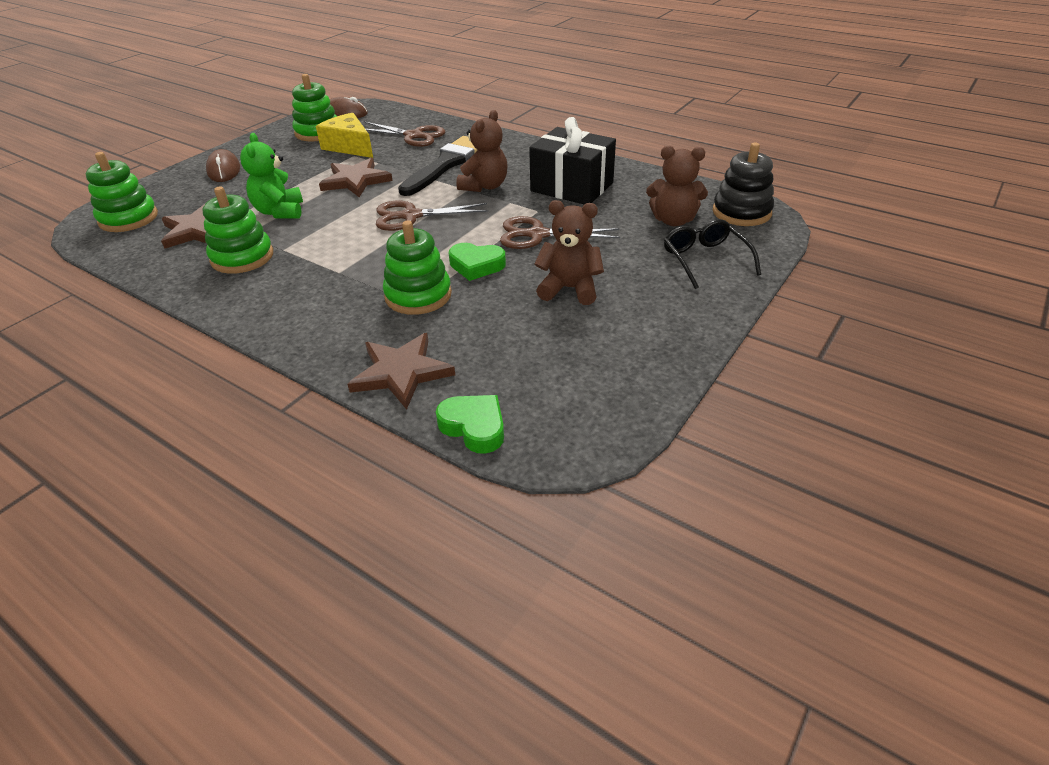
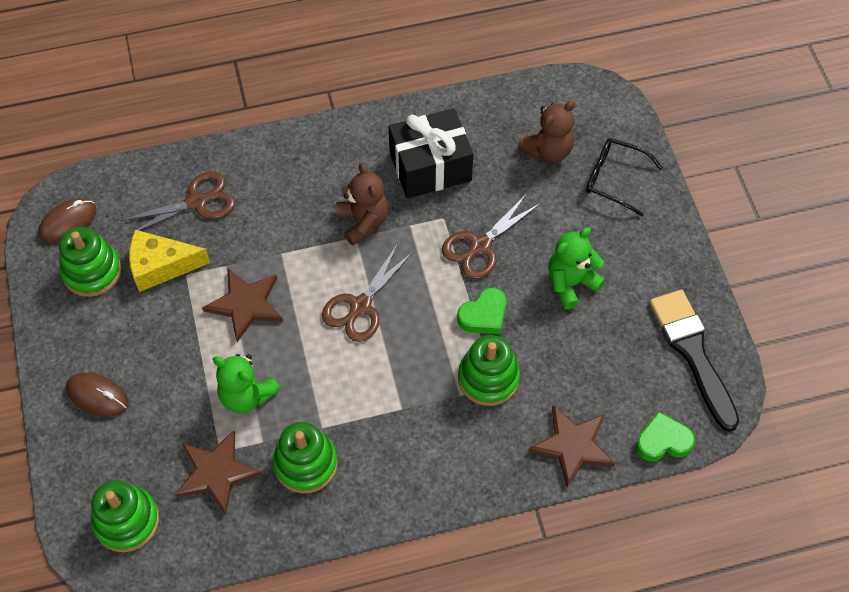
camera: 50 degrees left, 20 degrees up
(446, 164) = (290, 219): black brush -> black brush (692, 353)
(569, 289) = (571, 283): brown teddy bear -> green teddy bear
(741, 212) = (579, 102): black stacking toy -> none

